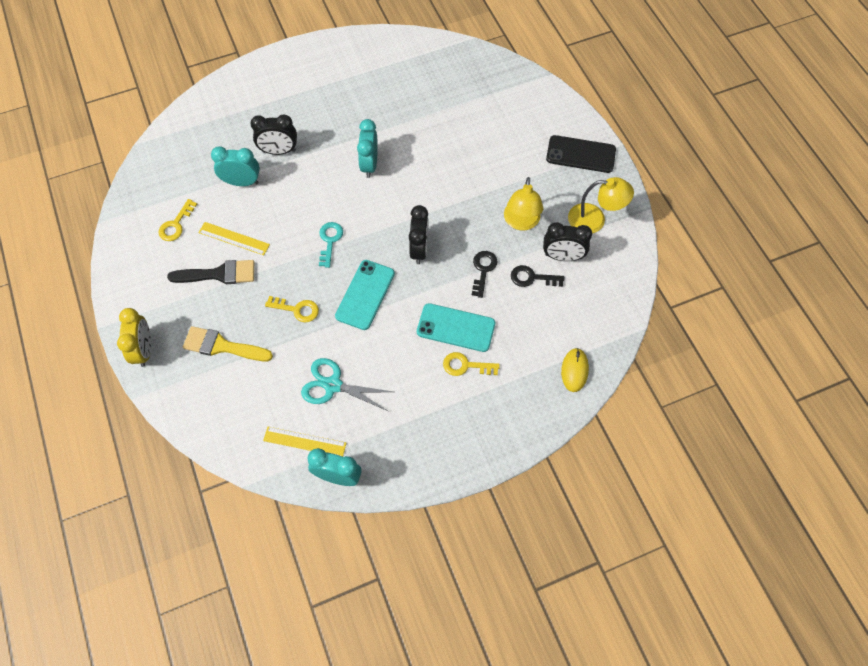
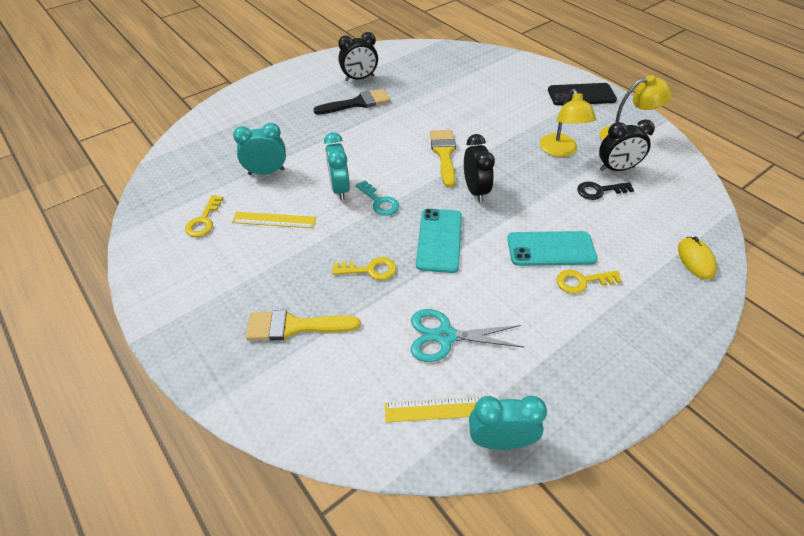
camera: 15 degrees left, 15 degrees down
(144, 350) = (196, 353): yellow clock -> none
(219, 274) = (267, 255): black brush -> black brush (357, 103)
(279, 151) = (297, 141): black clock -> black clock (359, 78)
(330, 241) = (379, 202): turquoise key -> turquoise key turned 150 degrees clockwise
(369, 165) = (392, 136): turquoise clock -> turquoise clock (340, 189)
(409, 199) = (444, 154): none -> yellow brush
(483, 270) = (548, 194): black key -> none

